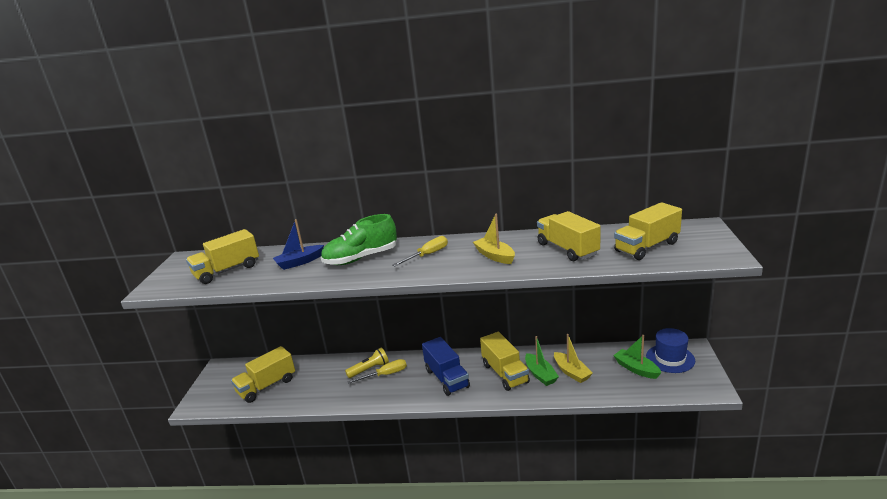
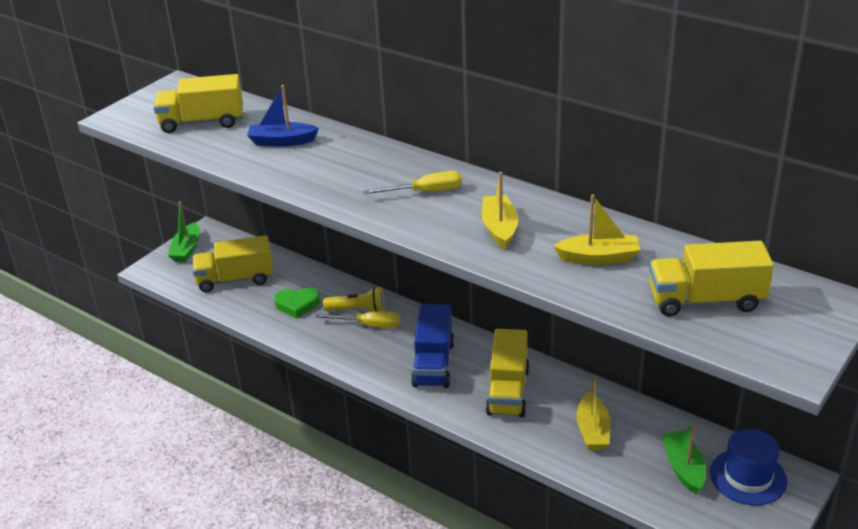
camera: 30 degrees right, 10 degrees up
(326, 383) = (297, 305): none -> green heart
(361, 258) = (350, 164): green shoe -> none
(540, 374) = (550, 414): green boat -> green boat (186, 250)
(567, 249) = (599, 258): yellow truck -> yellow boat

